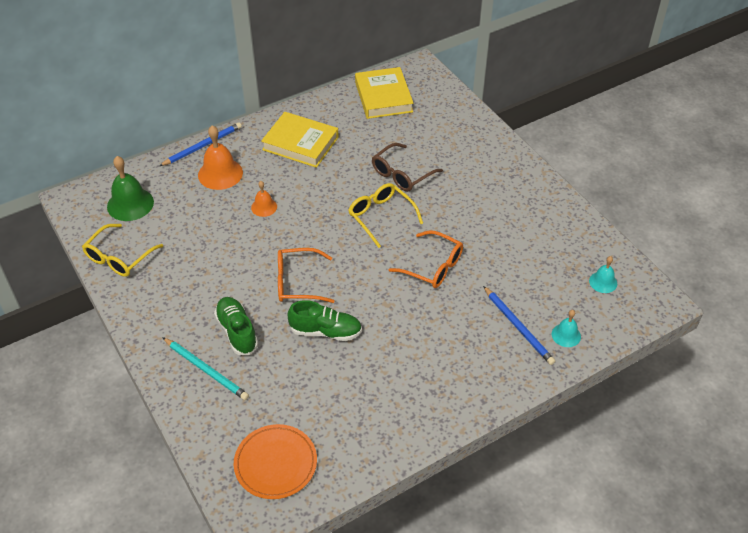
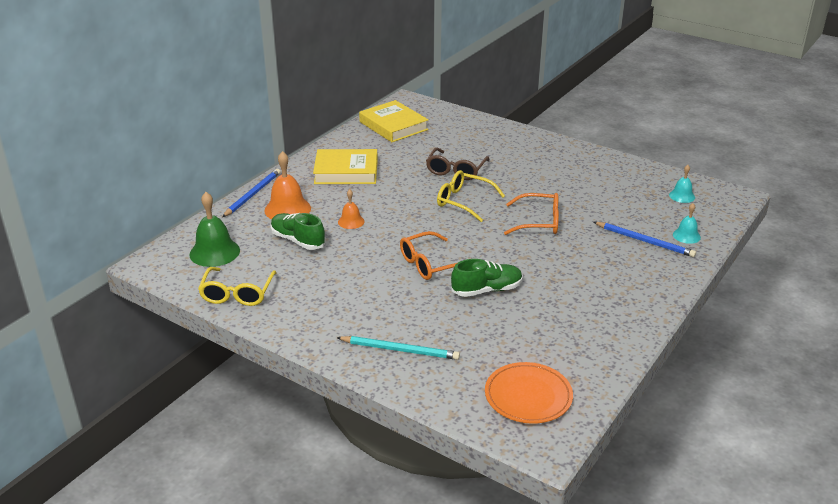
camera: 25 degrees left, 15 degrees down
(237, 331) = (405, 314): green shoe -> green shoe (297, 240)

